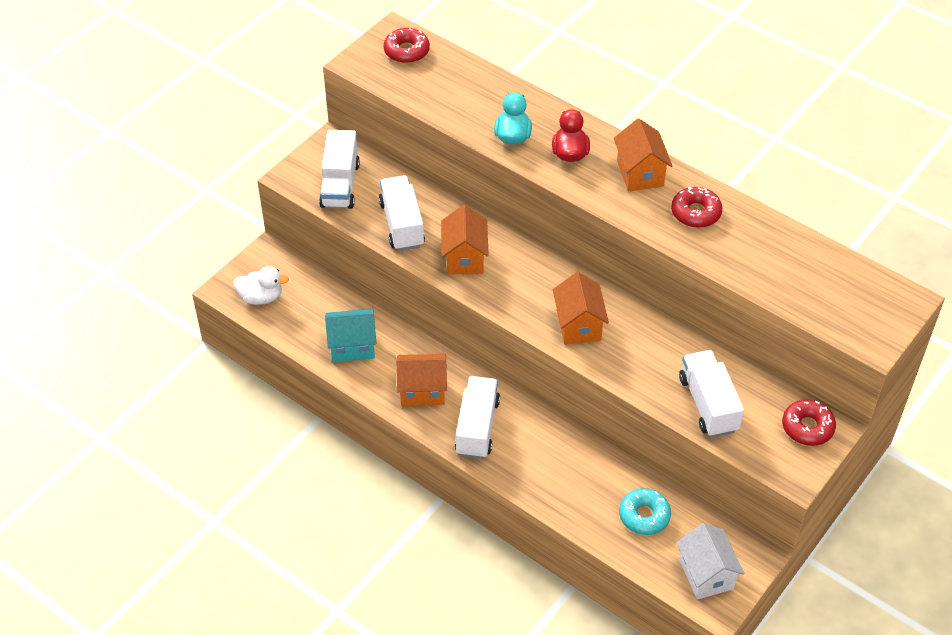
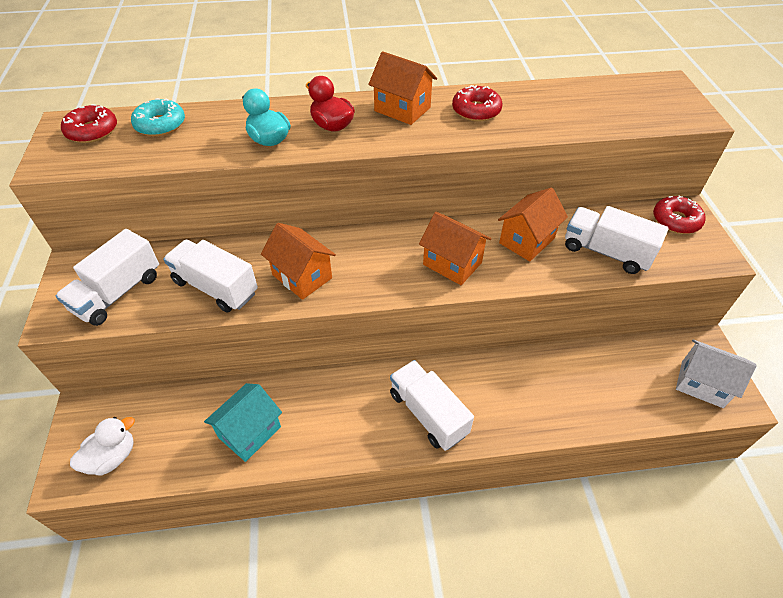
camera: 45 degrees left, 0 degrees up
(340, 185) = (118, 293): white truck -> white truck turned 75 degrees clockwise
(422, 390) = (351, 420): orange house -> orange house (526, 240)
(644, 516) = (615, 377): turquoise donut -> turquoise donut (160, 125)

